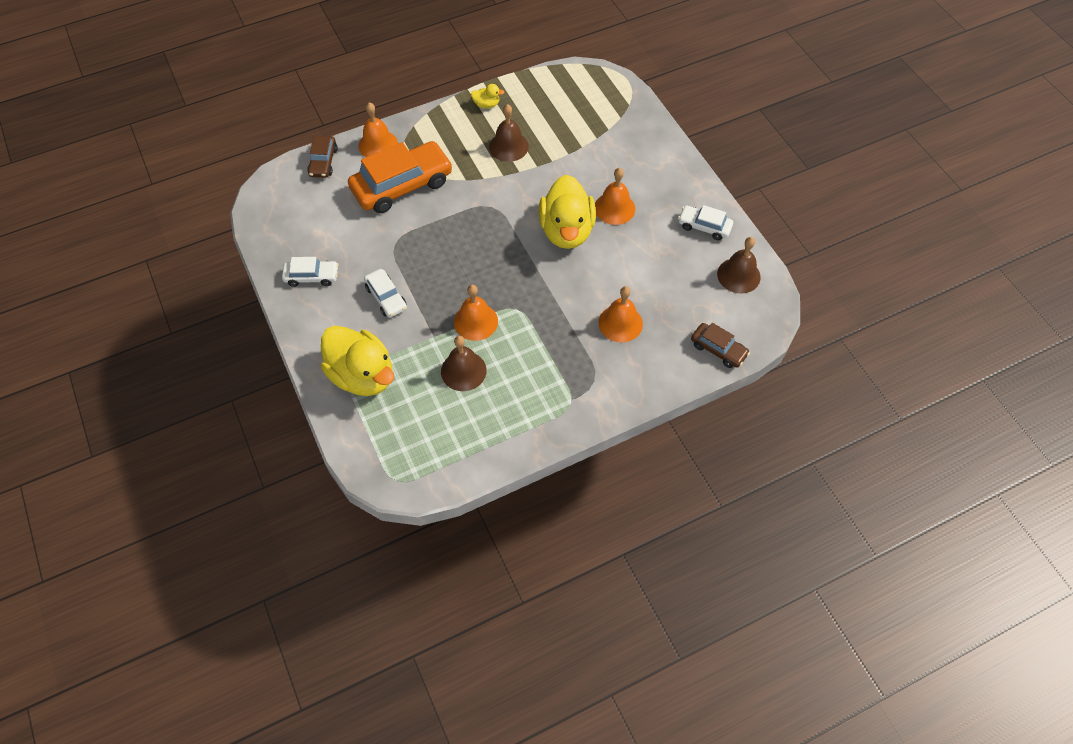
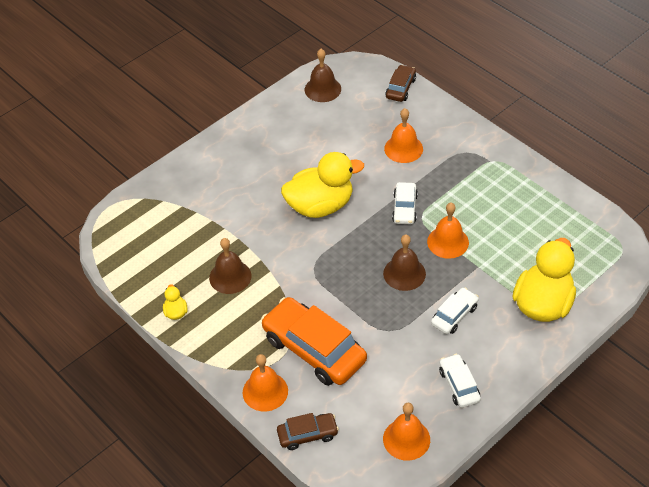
camera: 105 degrees left, 10 degrees down
(463, 371) = (501, 235): brown bell -> brown bell (404, 273)
(614, 208) = (280, 179): orange bell -> orange bell (406, 439)
(704, 226) = (279, 118): white car -> white car (404, 208)

